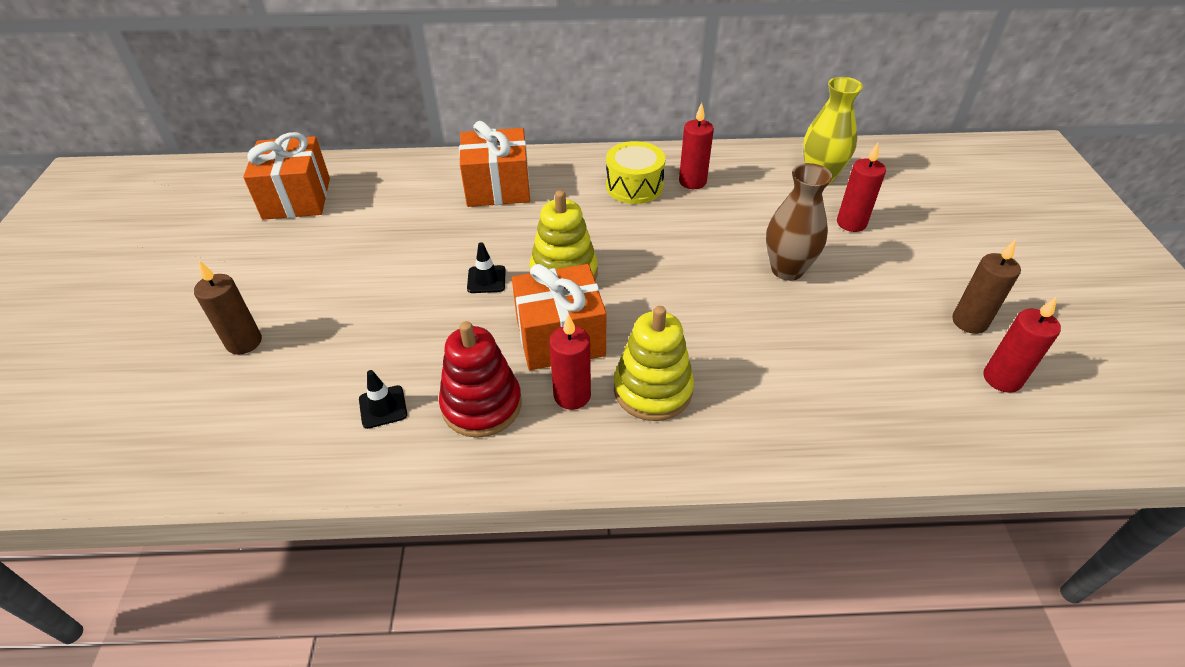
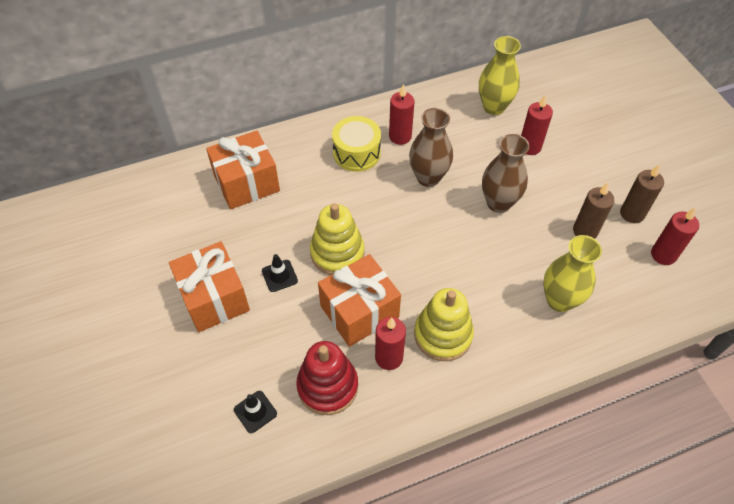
camera: 20 degrees left, 10 degrees up
(244, 342) = (113, 391): brown candle -> brown candle (585, 231)
(297, 198) = (76, 240): orange gift -> orange gift (214, 298)
(708, 226) = (428, 177): none -> brown vase
(828, 393) = (559, 300): none -> yellow vase

